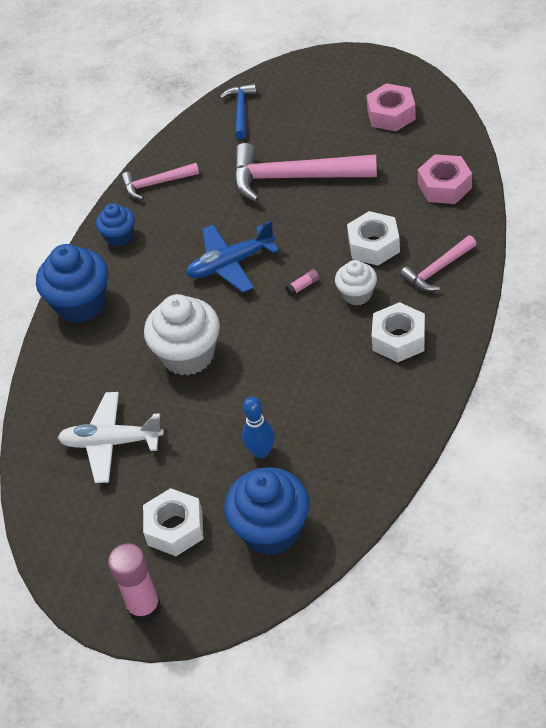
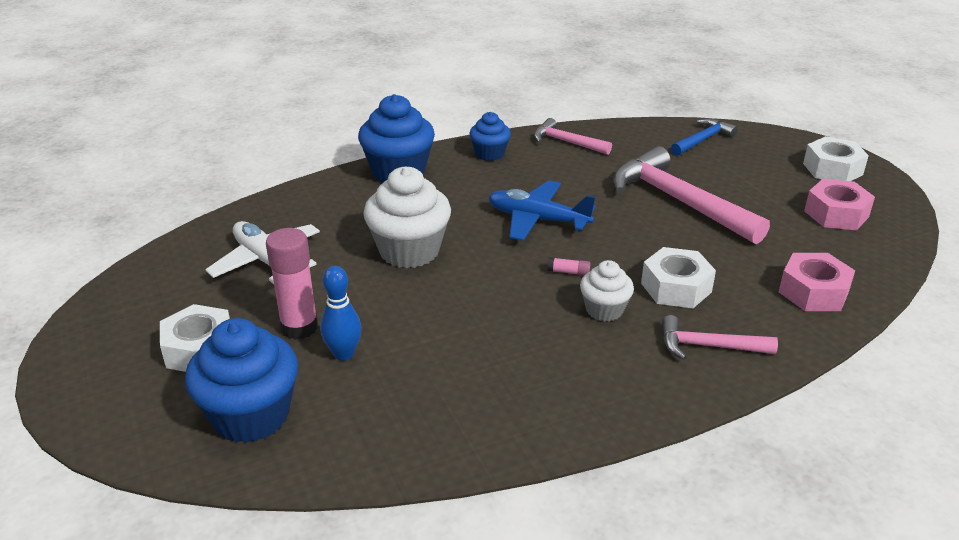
camera: 40 degrees right, 15 degrees down
(144, 607) = (86, 381): pink glue stick -> pink glue stick (299, 327)
(399, 339) = (587, 369): white nut -> white nut (832, 169)

